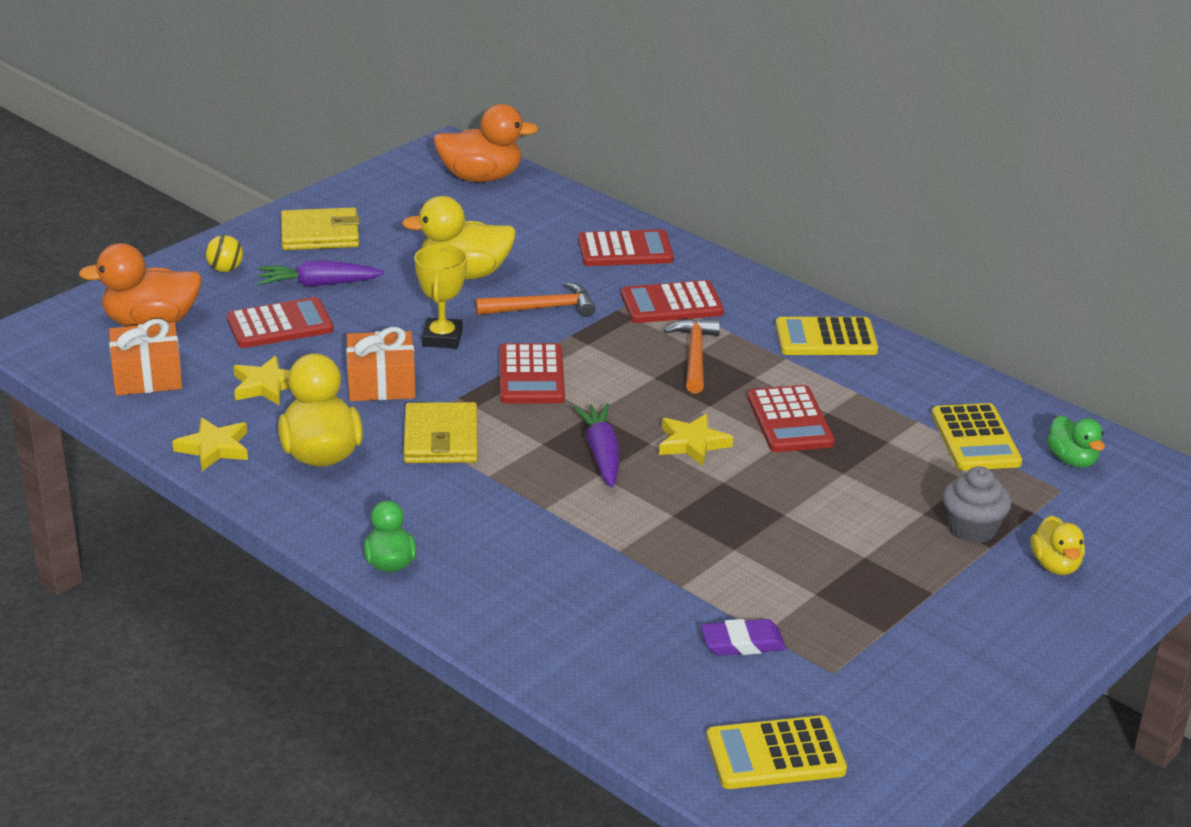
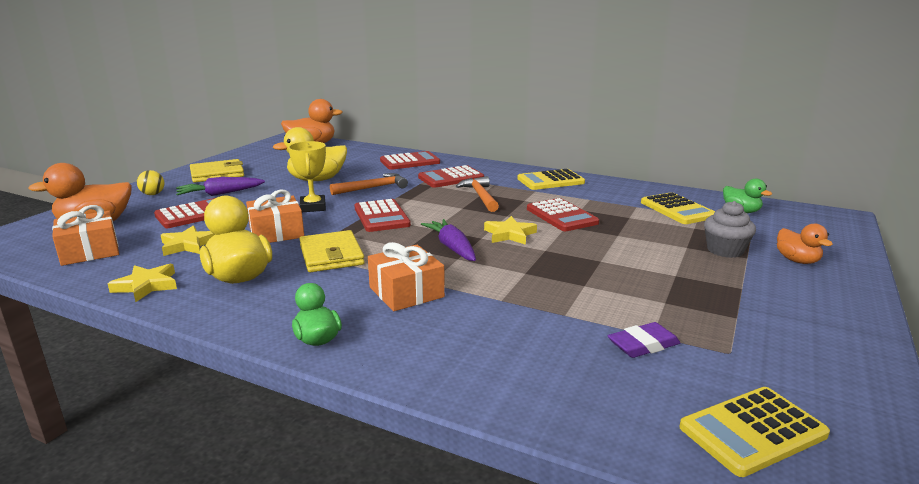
camera: 15 degrees left, 10 degrees down
(511, 517) = (406, 292): none -> orange gift
(1055, 565) = (797, 260): yellow duck -> orange duck

